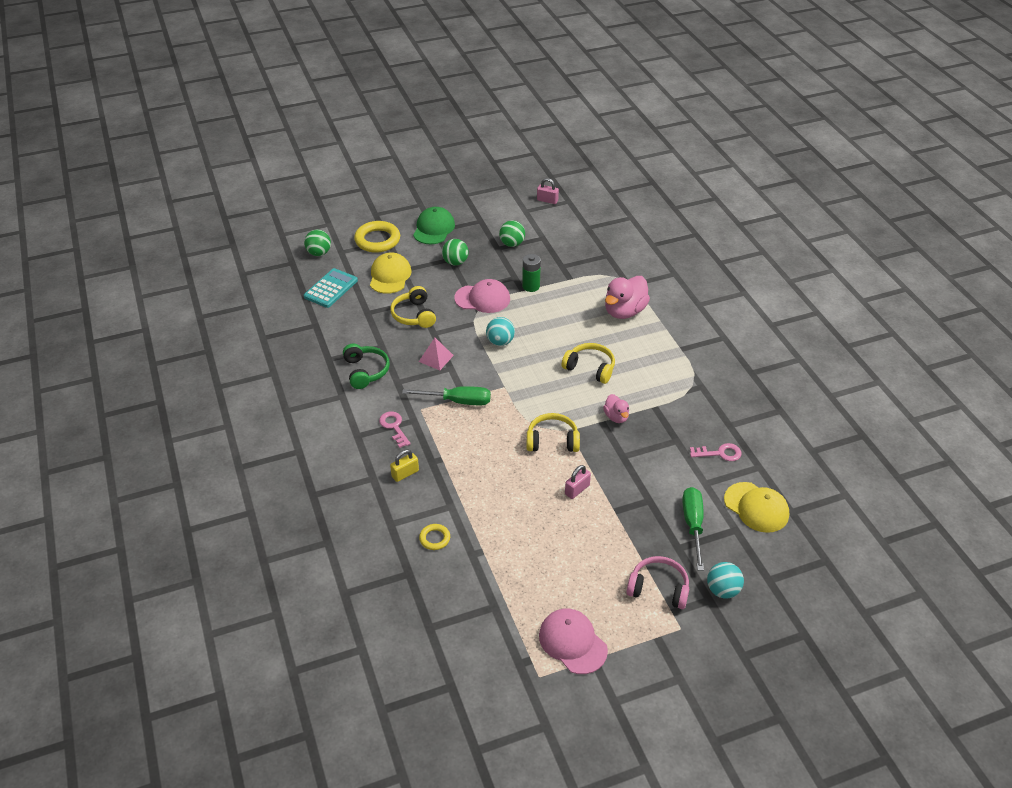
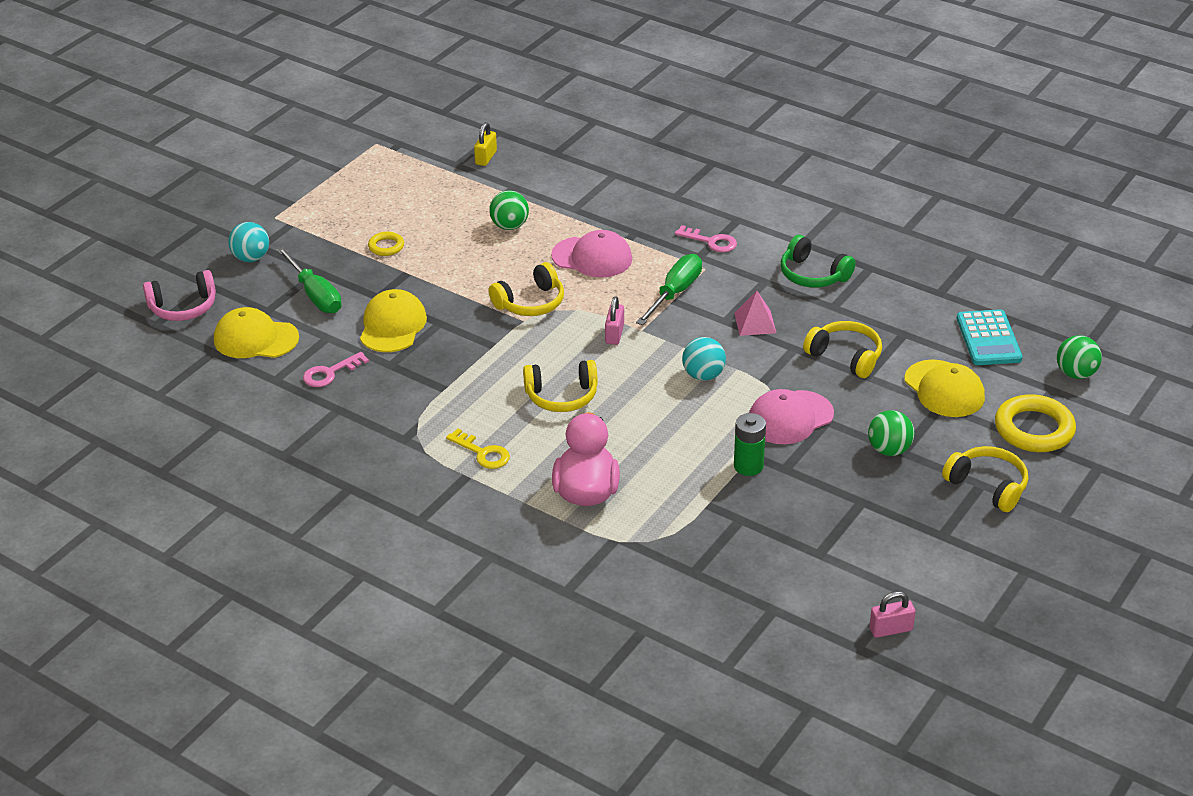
camera: 145 degrees right, 5 degrees down
(405, 474) = (648, 212): yellow padlock -> yellow padlock (486, 158)
(433, 229) = (987, 486): green cap -> yellow headphones
(434, 538) = (560, 182): yellow ring -> yellow ring (386, 246)
(458, 401) = (675, 293): green screwdriver -> green screwdriver turned 150 degrees clockwise
(512, 244) = (850, 519): green ball -> green ball (509, 226)
(572, 642) = (365, 171): pink cap -> pink cap (592, 257)
(577, 490) = (461, 273): pink padlock -> pink padlock (614, 334)
(616, 417) = (480, 357): pink duck -> none
(655, 469) = (392, 326): none -> yellow cap
(658, 588) = (315, 234): pink headphones -> pink headphones (183, 307)
(662, 357) = (482, 453): none -> yellow key

